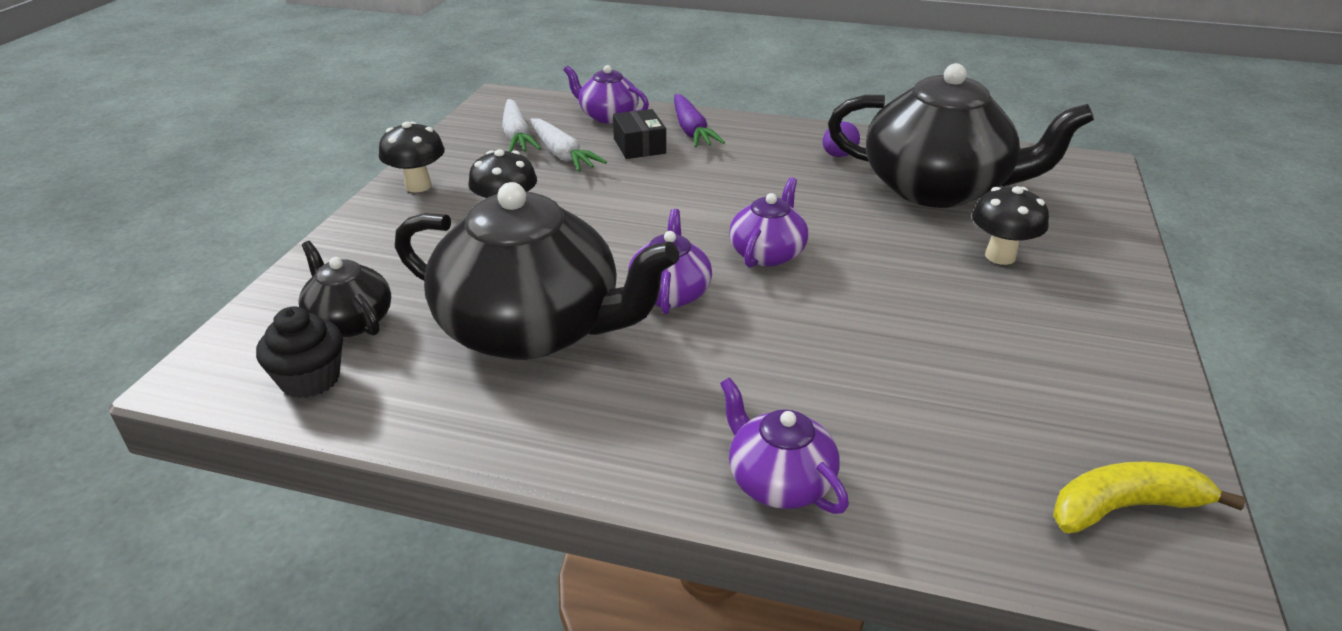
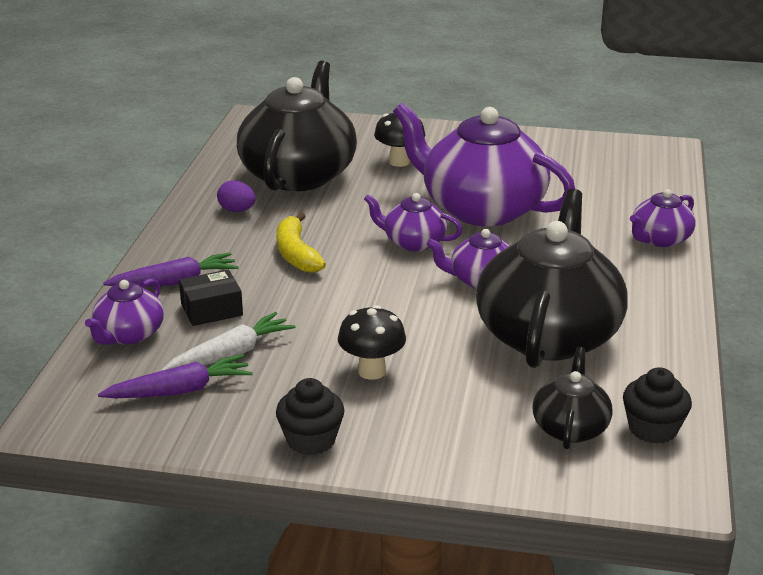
camera: 95 degrees left, 5 degrees down
(350, 321) = (570, 427): black teapot -> black teapot turned 150 degrees clockwise
(418, 186) = (311, 440): black mushroom -> black cupcake
(517, 136) = (180, 390): white carrot -> purple carrot
(866, 311) = (481, 209): none -> purple teapot
(1125, 507) = (630, 156): yellow banana -> yellow banana (296, 254)

